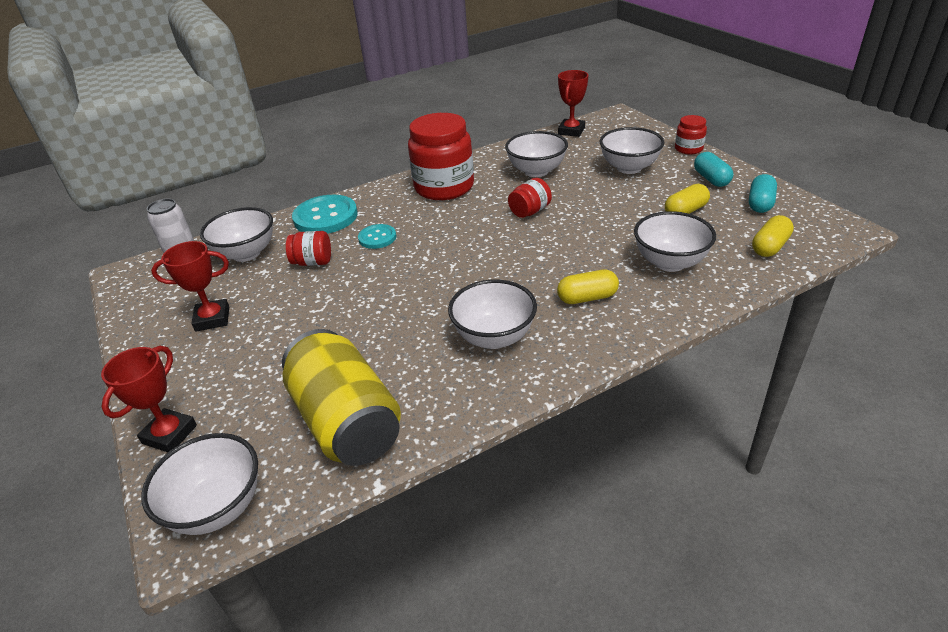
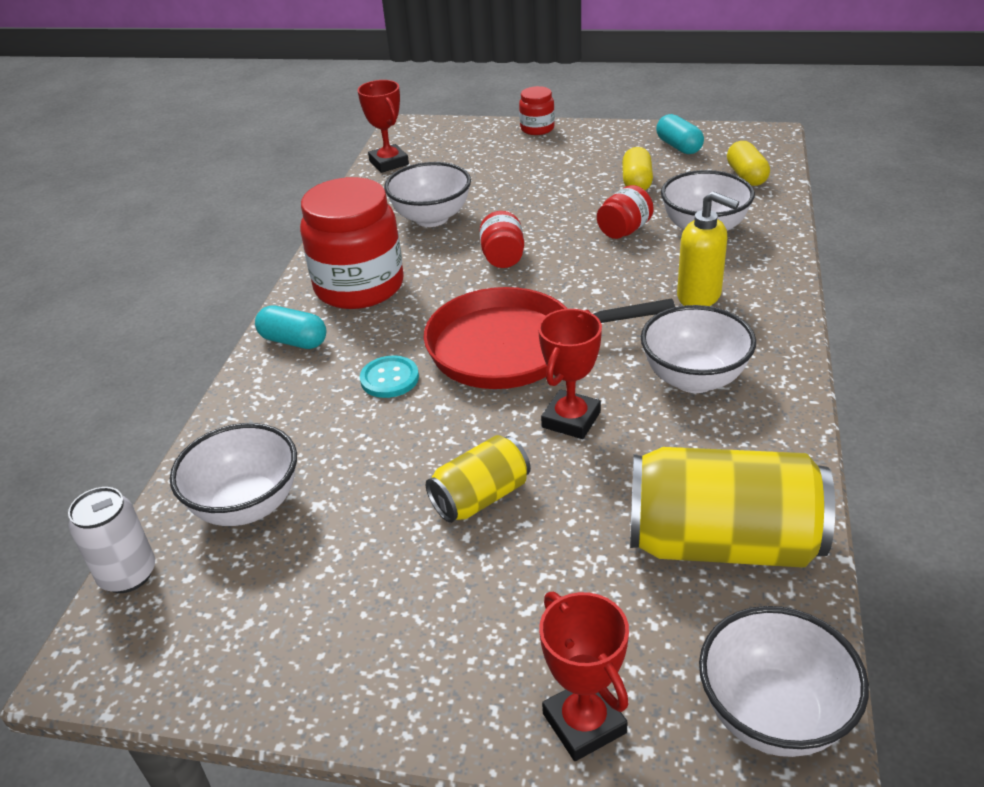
camera: 50 degrees left, 0 degrees up
(212, 319) = (366, 595): red trophy -> red trophy (571, 419)
(310, 315) = (481, 497): none -> yellow can
(313, 262) = (364, 451): red jar -> red jar (624, 230)
(325, 217) = (271, 400): turquoise button -> none
(447, 259) = (512, 347): none -> red pan
(587, 298) = (699, 296): yellow capsule -> yellow soap dispenser
(629, 168) = (517, 170): white bowl -> none
(711, 179) = (605, 145): turquoise capsule -> turquoise capsule (294, 341)

